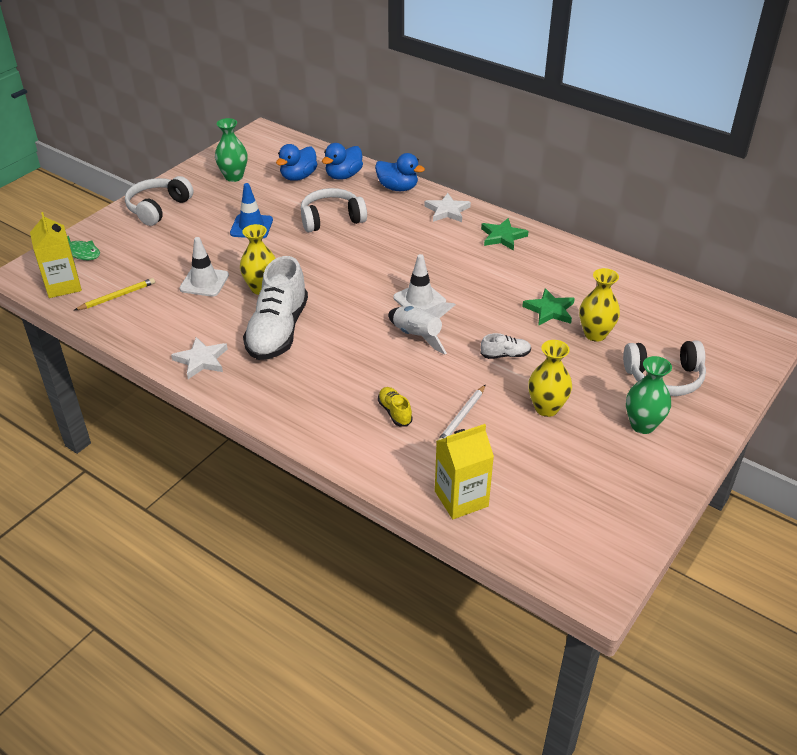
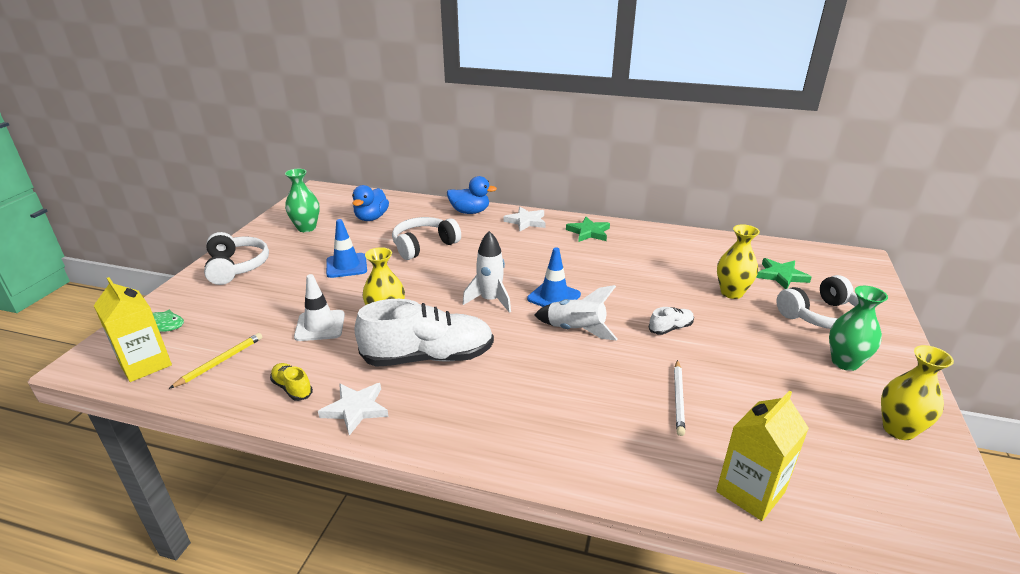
camera: 20 degrees left, 10 degrees down
(158, 208) = (236, 267): white headphones -> white headphones turned 150 degrees clockwise
(278, 331) = (428, 357): white shoe -> white shoe turned 90 degrees counterclockwise
(343, 176) = (414, 210): blue duck -> none
(359, 290) = (490, 300): none -> white rocket
(394, 412) = (608, 412): yellow shoe -> yellow shoe (292, 388)
(419, 300) = (554, 297): white traffic cone -> blue traffic cone
(546, 408) = (749, 368): yellow vase -> yellow vase (898, 429)
(549, 310) = (676, 281): green star -> green star (781, 276)

